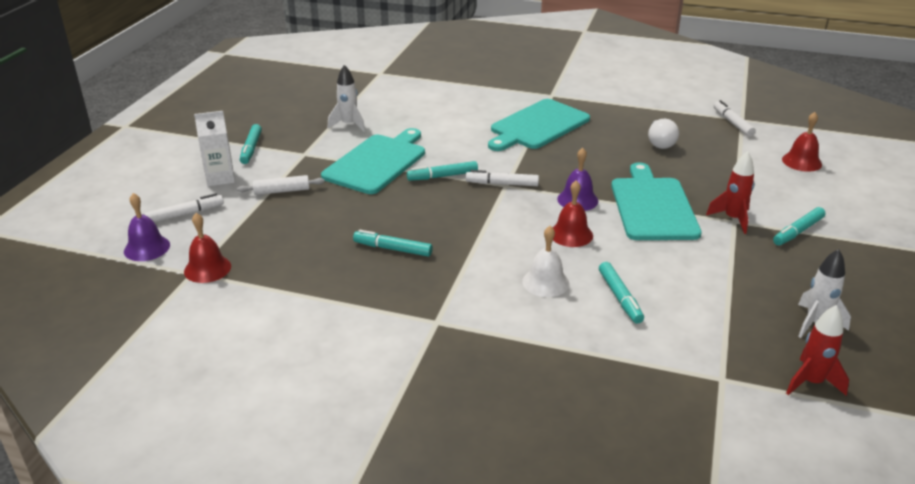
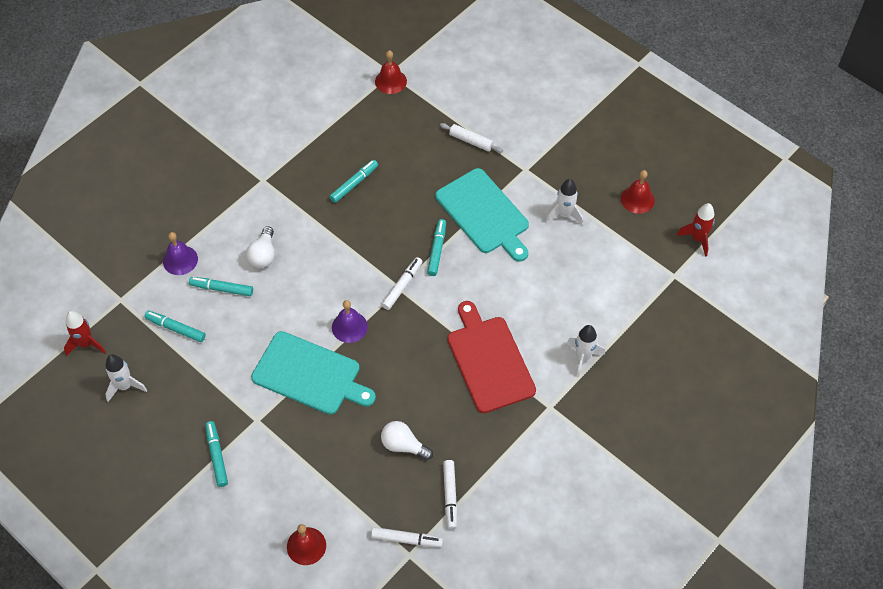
camera: 115 degrees right, 25 degrees up
(147, 248) = (434, 55): purple bell -> purple bell (180, 260)
(185, 214) = (468, 80): white marker -> white marker (450, 496)
(220, 178) = (512, 109): white carton -> none
(251, 149) = (552, 137): turquoise marker -> turquoise marker (175, 328)
(282, 191) = (471, 141): white rolling pin -> white rolling pin turned 75 degrees counterclockwise
(493, 91) = (583, 357): none -> white rocket
(537, 126) = (489, 360): turquoise cutting board -> red cutting board
(545, 282) = (263, 255): white bell -> white light bulb
(571, 234) = (307, 298): red bell -> red bell (637, 199)
(732, 219) = (260, 421): red rocket -> red rocket (697, 239)

